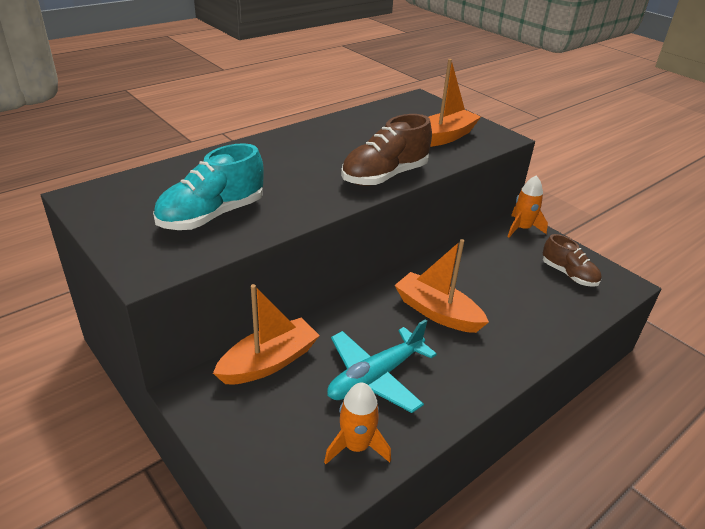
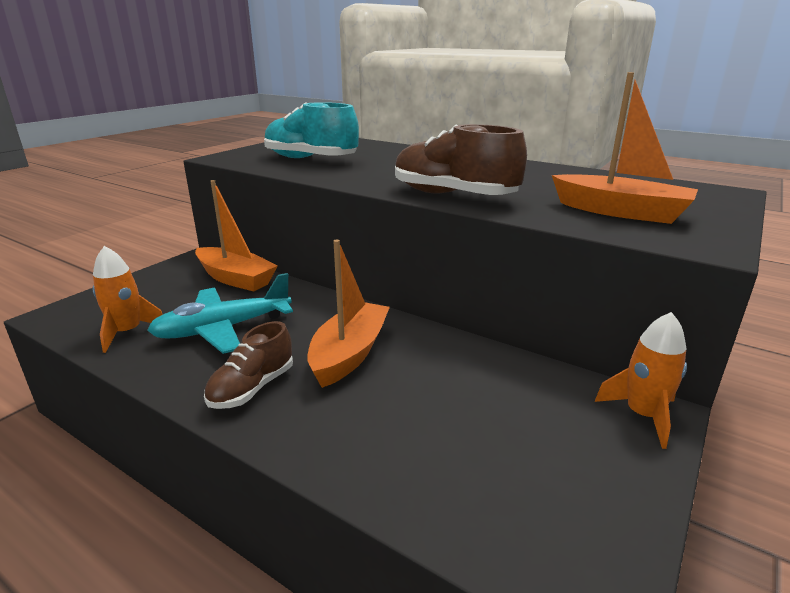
camera: 75 degrees right, 10 degrees down
(375, 377) = (223, 329): turquoise plane -> turquoise plane turned 60 degrees counterclockwise
(568, 274) = (546, 485): brown shoe -> brown shoe (252, 388)

